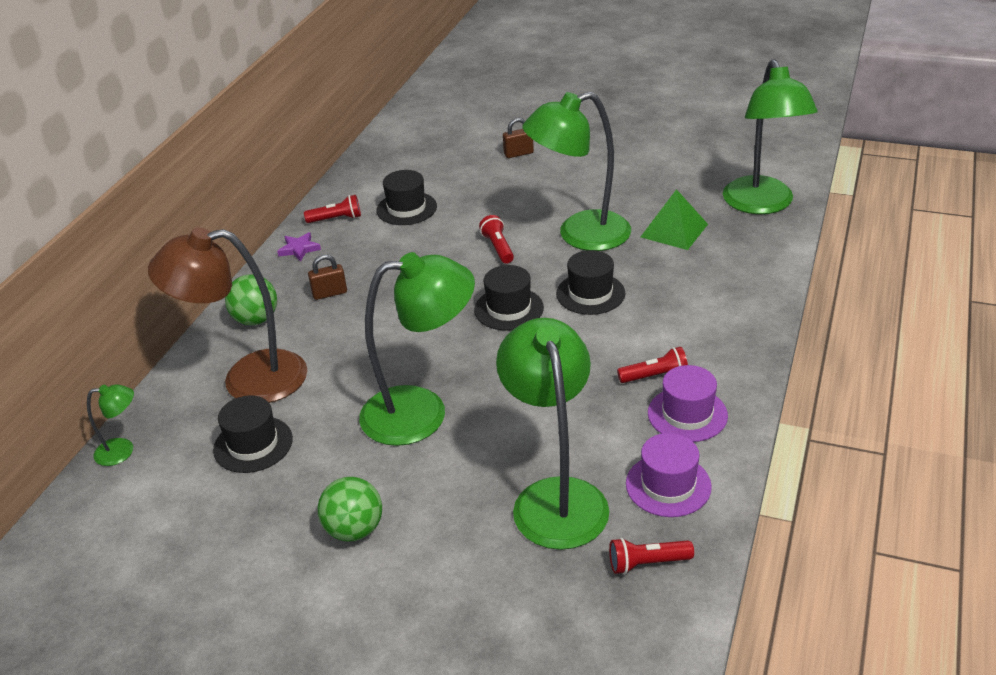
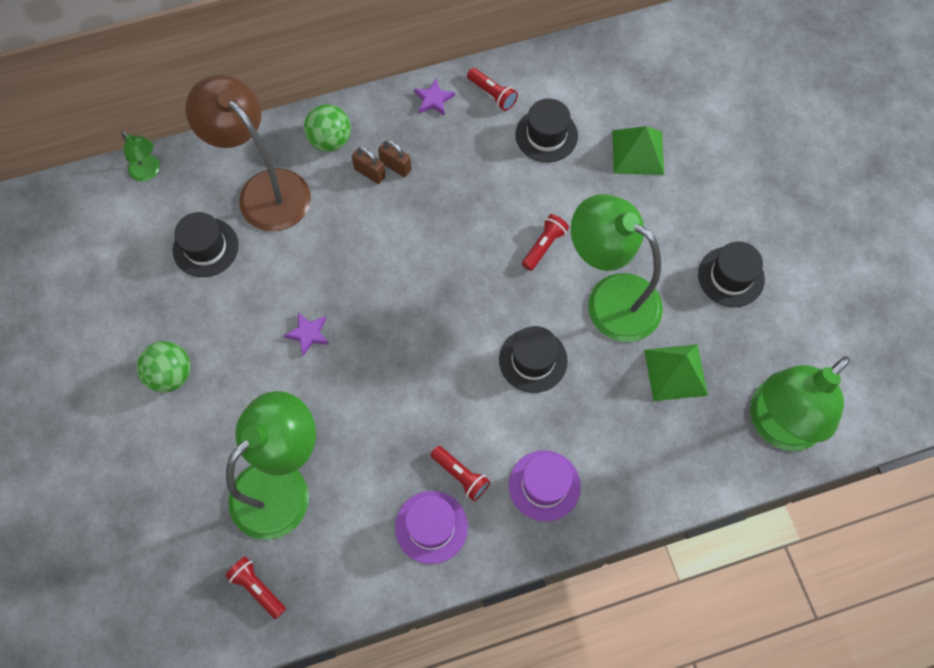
camera: 50 degrees right, 30 degrees up
(422, 412) = (308, 334): green lamp -> purple star
(475, 175) = (637, 152): none -> green pyramid
(509, 309) = (469, 310): black hat -> black hat (731, 276)
(518, 154) = (700, 163): brown padlock -> brown padlock (369, 173)
(668, 485) = (343, 558): purple hat -> purple hat (544, 485)

